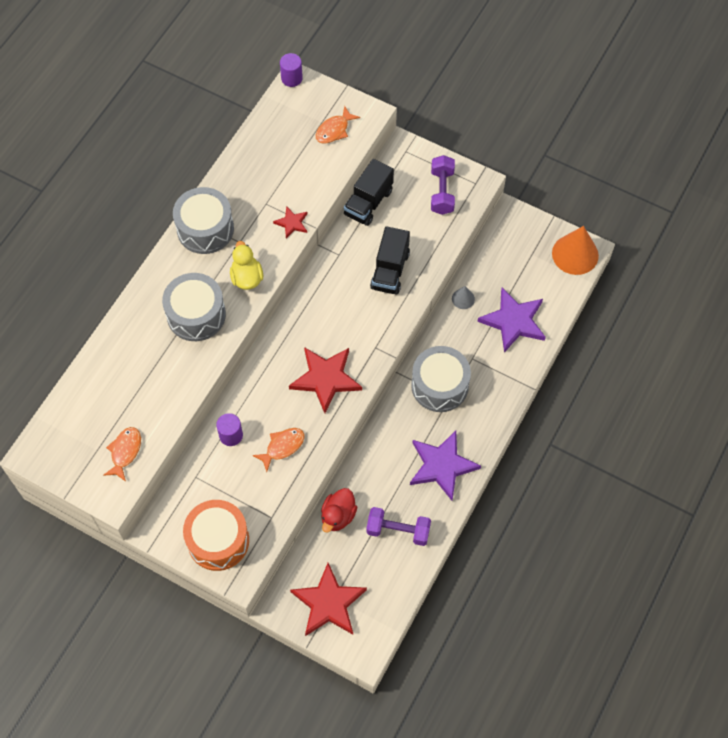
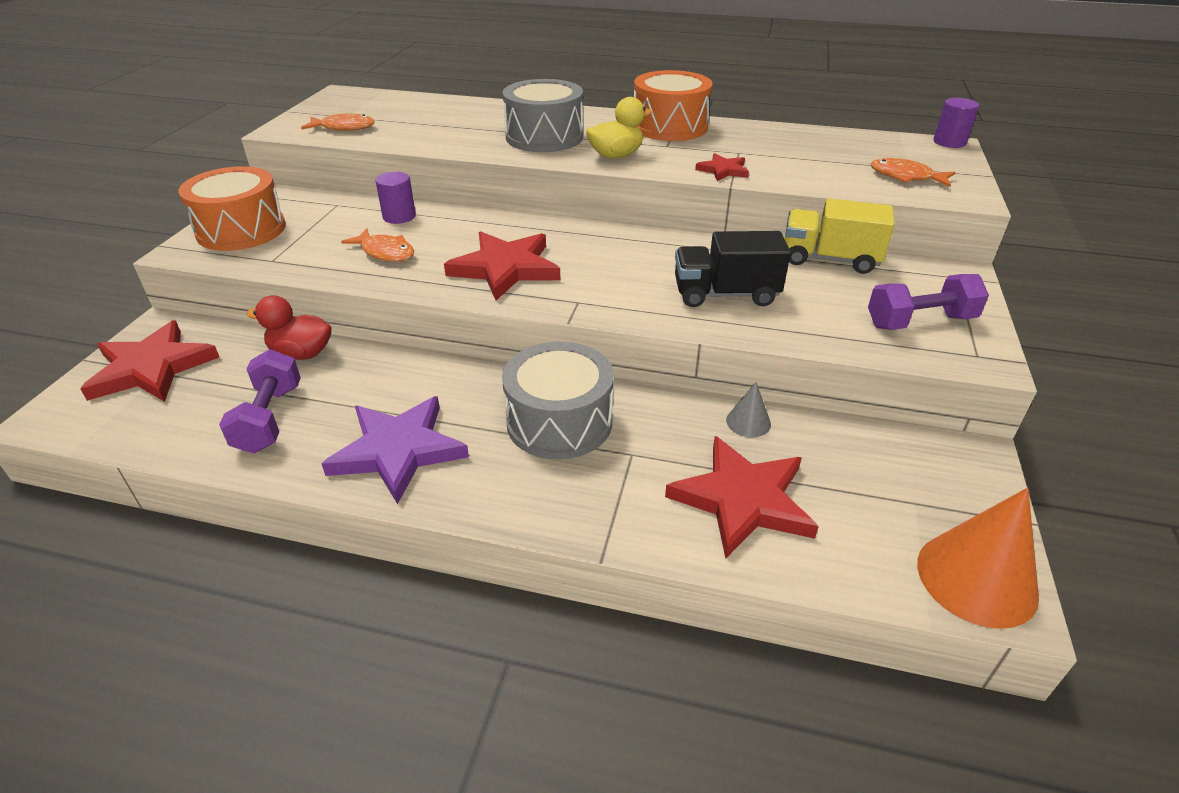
camera: 75 degrees right, 25 degrees down
(205, 229) = (670, 127): grey drum -> orange drum
(368, 203) = (829, 259): black truck -> yellow truck
(513, 321) = (742, 499): purple star -> red star

